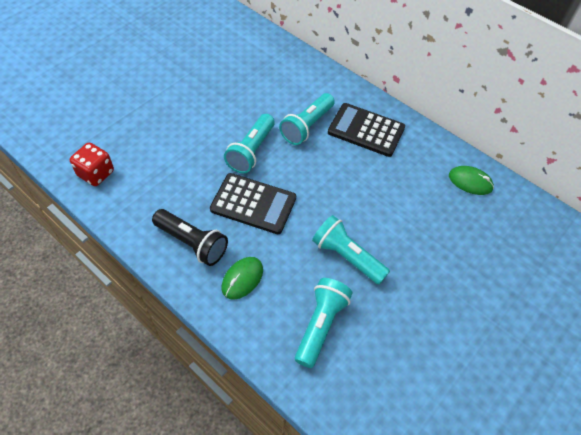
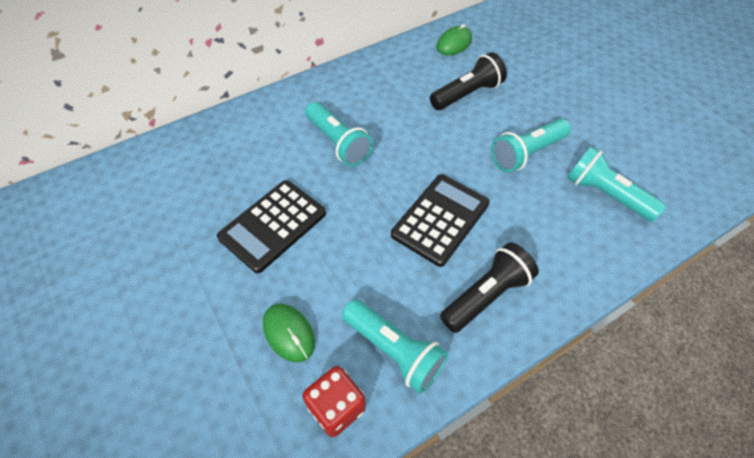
camera: 70 degrees left, 0 degrees up
(242, 279) = (544, 251): green mouse -> green mouse (288, 333)
(251, 151) = (358, 204): turquoise flashlight -> turquoise flashlight (394, 350)
(366, 130) = (363, 96): black calculator -> black calculator (273, 225)
(403, 202) = (467, 94): none -> black flashlight

